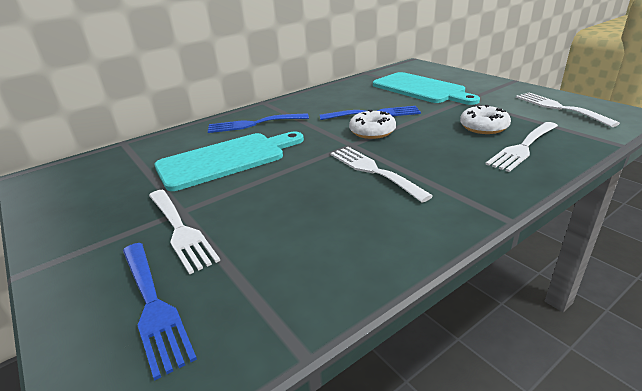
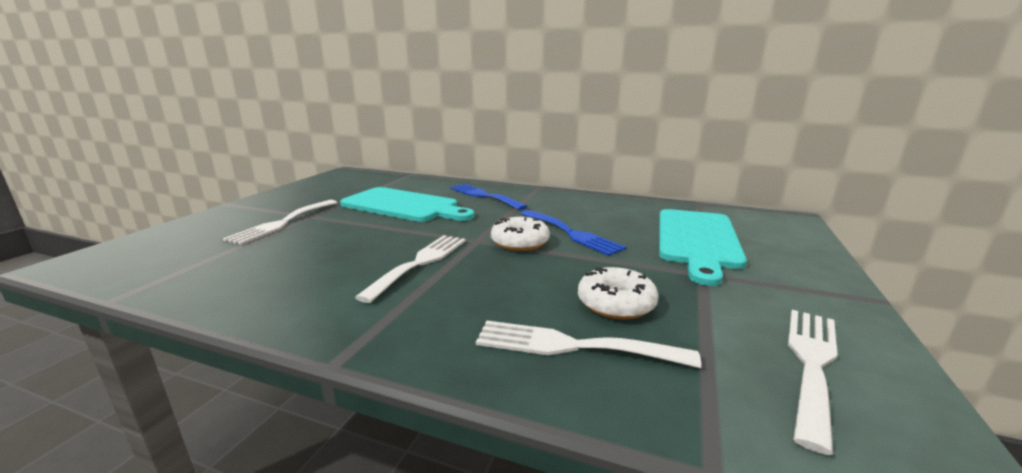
camera: 55 degrees right, 10 degrees down
(153, 306) = (186, 241): blue fork -> none

